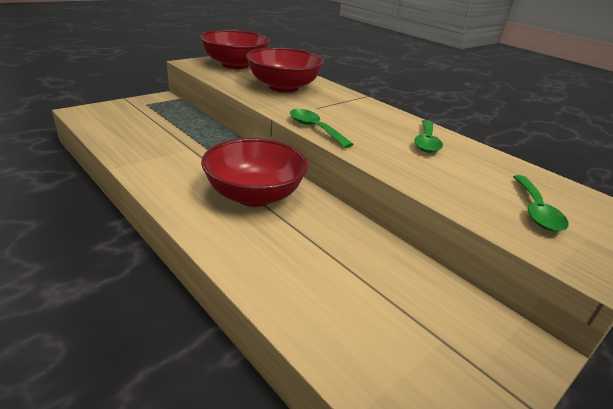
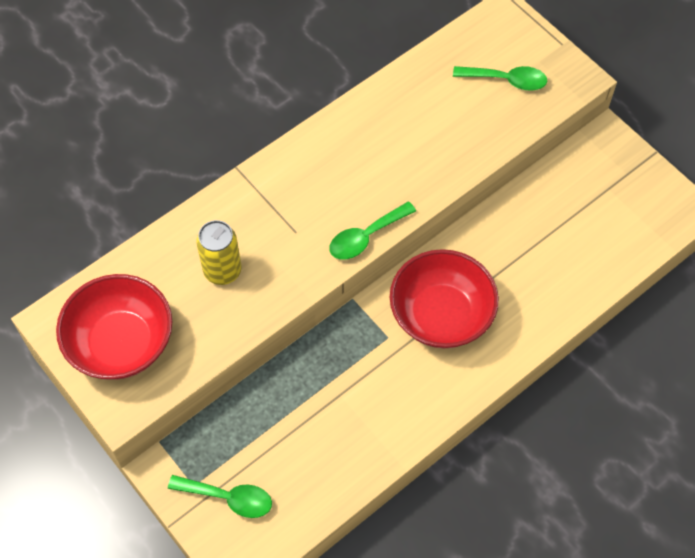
camera: 85 degrees left, 30 degrees up
(283, 87) = (222, 271): red bowl -> yellow can
(426, 142) = (381, 130): green spoon -> green spoon (229, 498)

